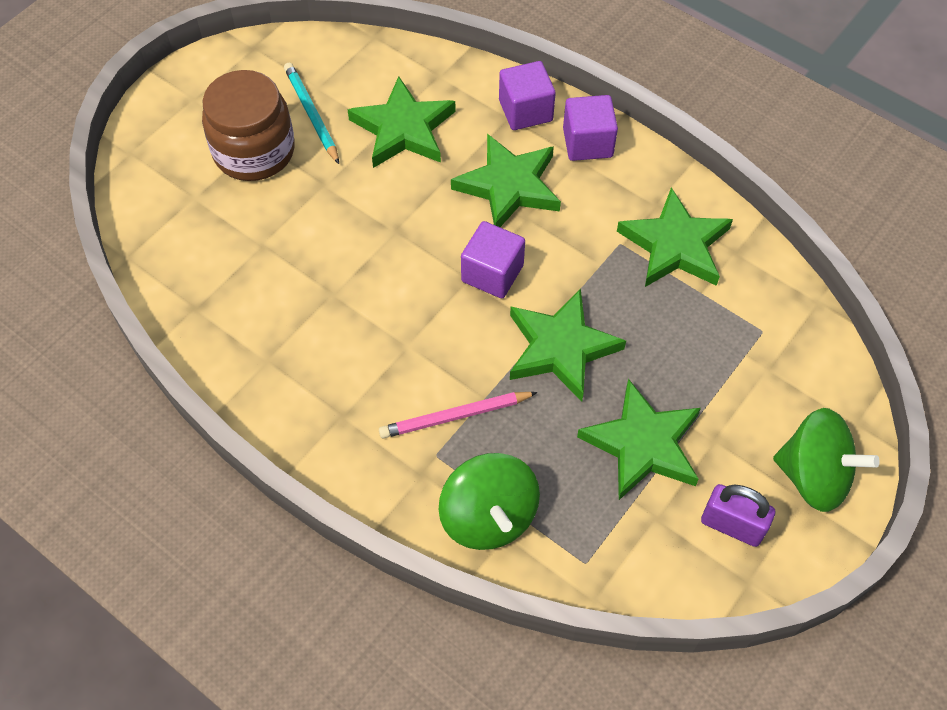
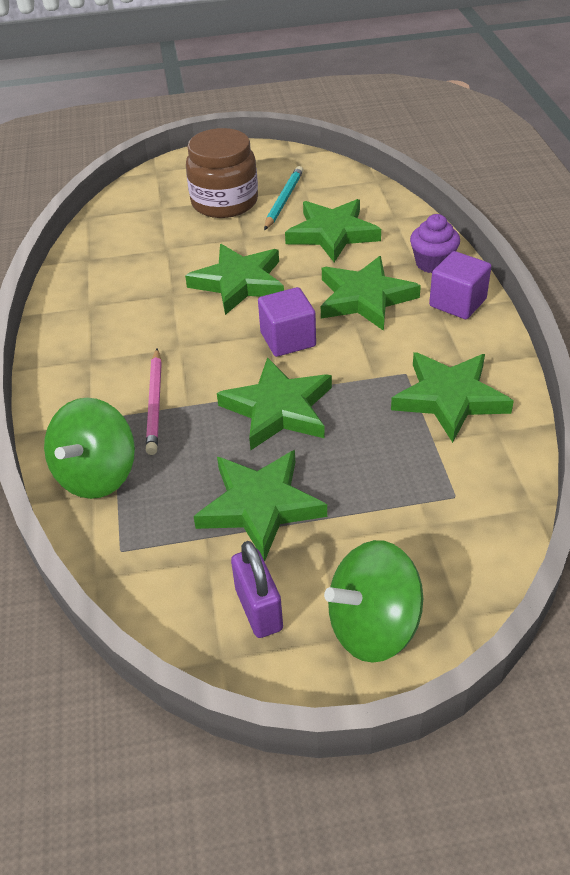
camera: 45 degrees right, 15 degrees down
(381, 240) = (239, 283): none -> green star
(455, 416) = (155, 403): pink pencil -> pink pencil turned 120 degrees counterclockwise
(525, 111) = (433, 263): purple cube -> purple cupcake
(813, 476) = (373, 626): green spinning top -> green spinning top turned 90 degrees clockwise

